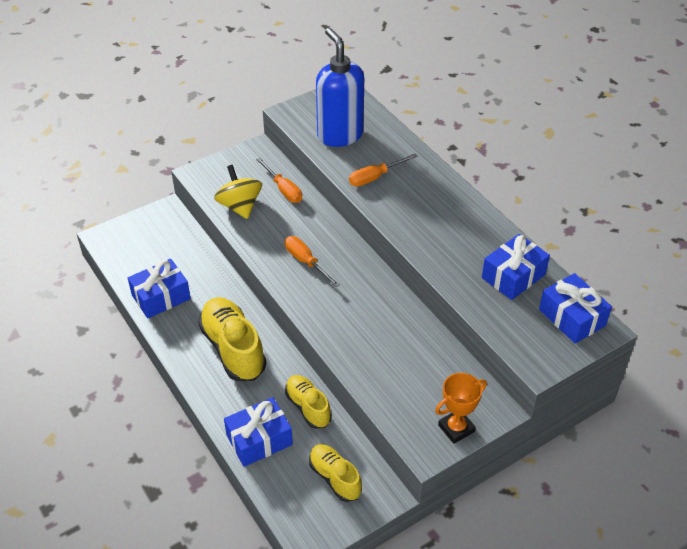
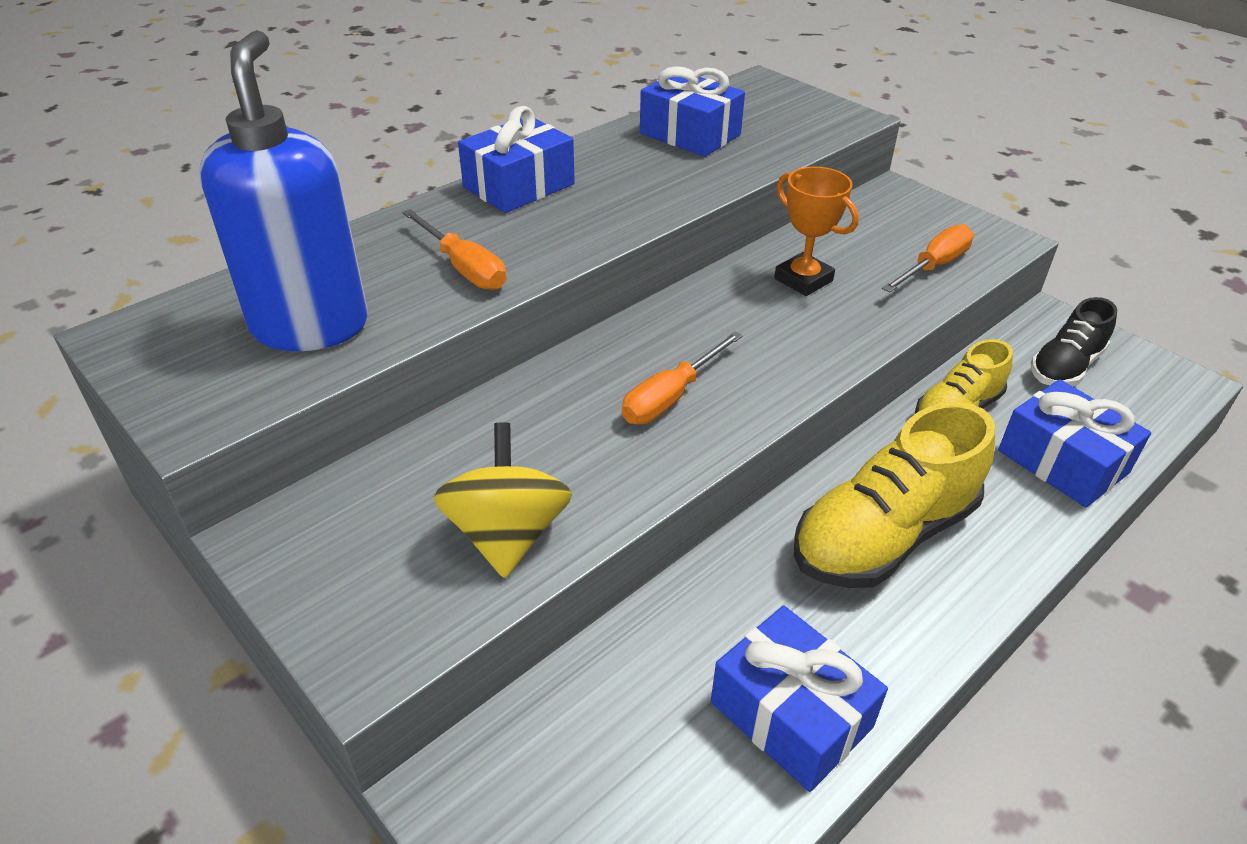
camera: 100 degrees left, 5 degrees down
(240, 206) = (507, 534): yellow spinning top -> yellow spinning top turned 120 degrees clockwise
(283, 189) = (438, 462): orange screwdriver -> orange screwdriver (933, 266)
(335, 478) = (1065, 367): yellow shoe -> black shoe
(340, 135) = (310, 325): blue soap dispenser -> blue soap dispenser turned 120 degrees clockwise
(456, 428) = (950, 218): orange trophy -> orange trophy (803, 280)
(572, 317) = (751, 97): blue gift -> blue gift (519, 186)

